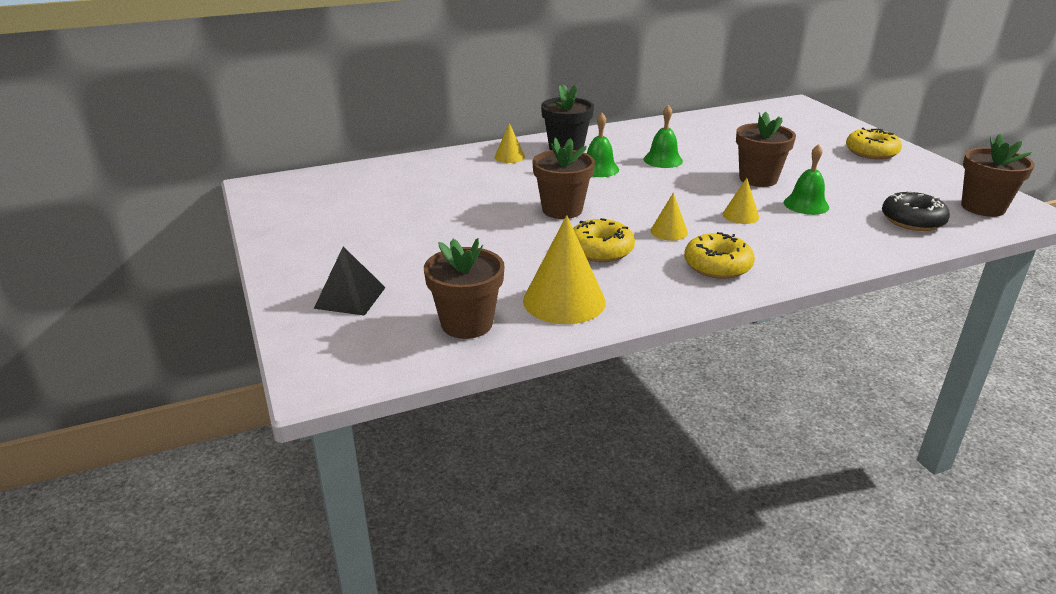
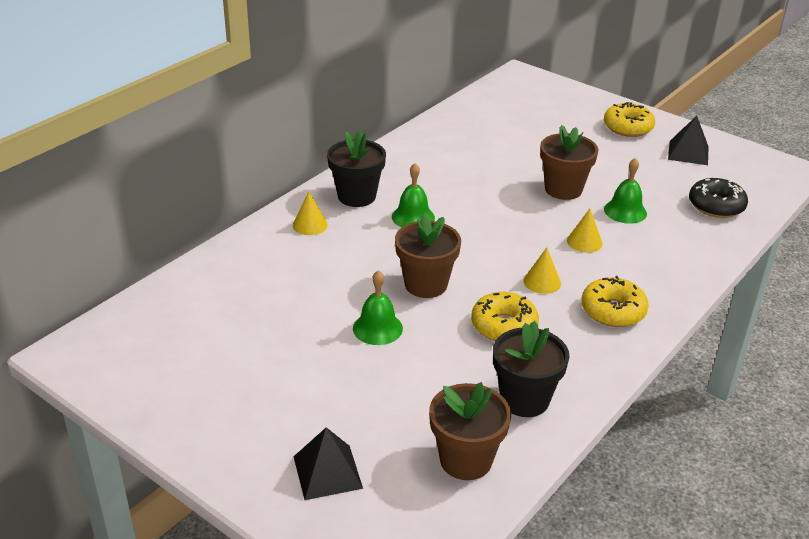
camera: 30 degrees left, 5 degrees up
(564, 301) = (524, 399): yellow cone -> black flower pot
(663, 160) = (462, 187): green bell -> green bell (377, 328)
(920, 179) = (688, 152): none -> black pyramid
(983, 207) = (753, 174): brown flower pot -> none

